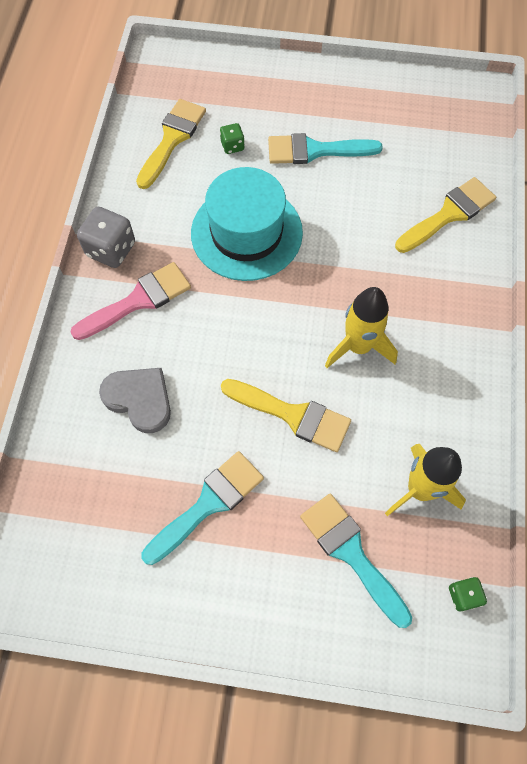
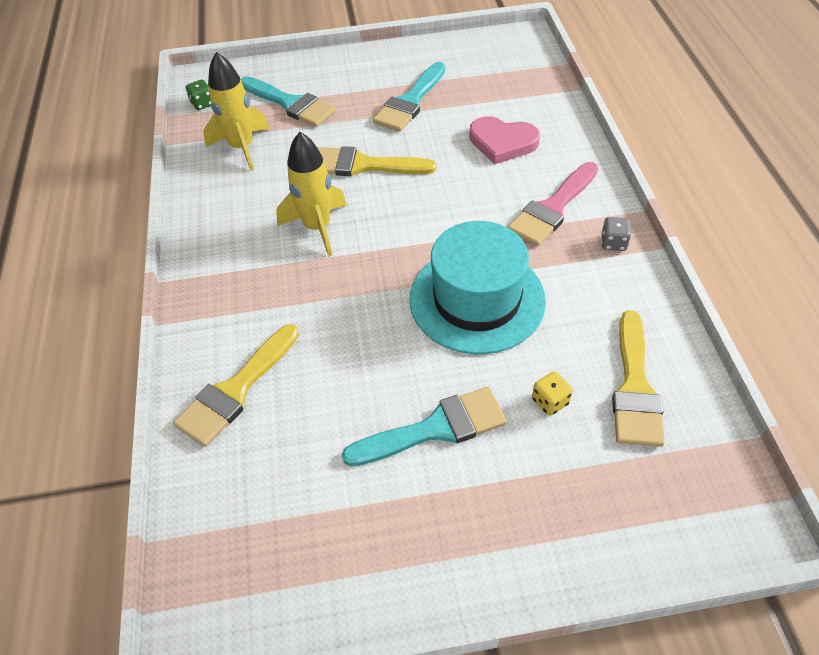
camera: 165 degrees right, 15 degrees down
(111, 249) = (613, 243): grey dice -> grey dice, size x0.55
(139, 399) = (502, 142): grey heart -> pink heart
(232, 146) = (550, 401): green dice -> yellow dice

